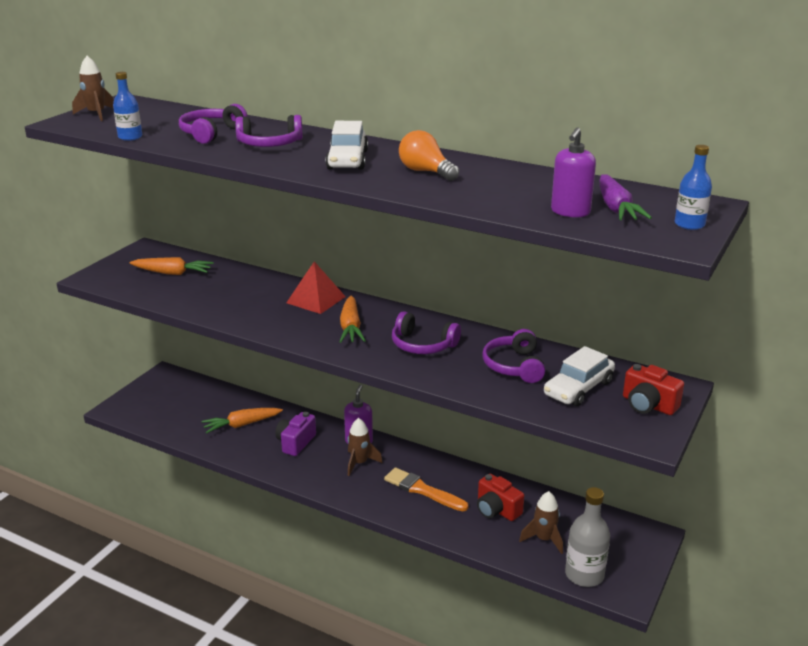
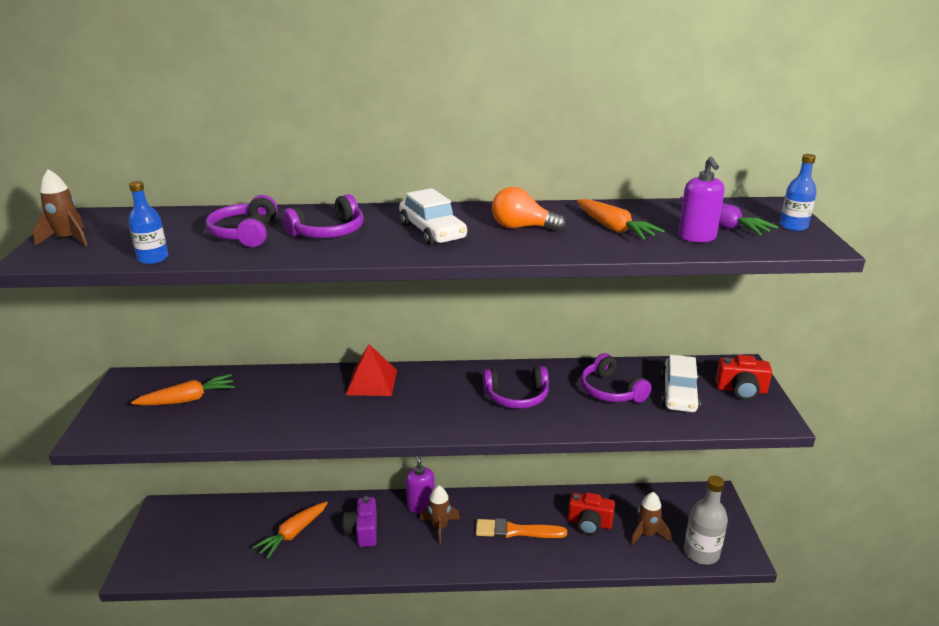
camera: 30 degrees left, 0 degrees up
(350, 327) = (434, 400): orange carrot -> orange carrot (614, 228)

